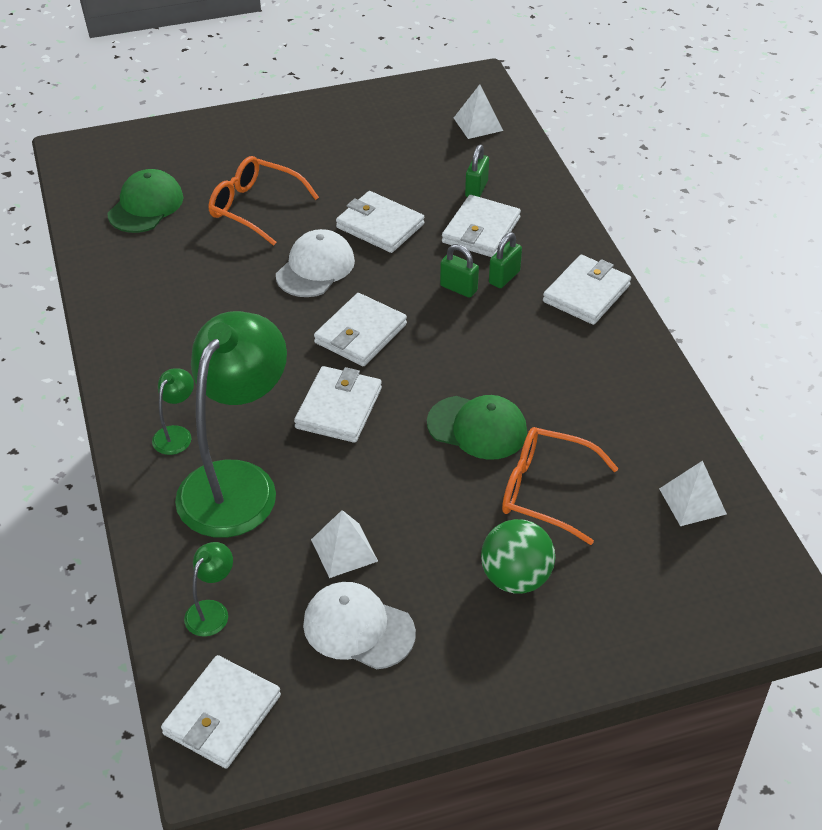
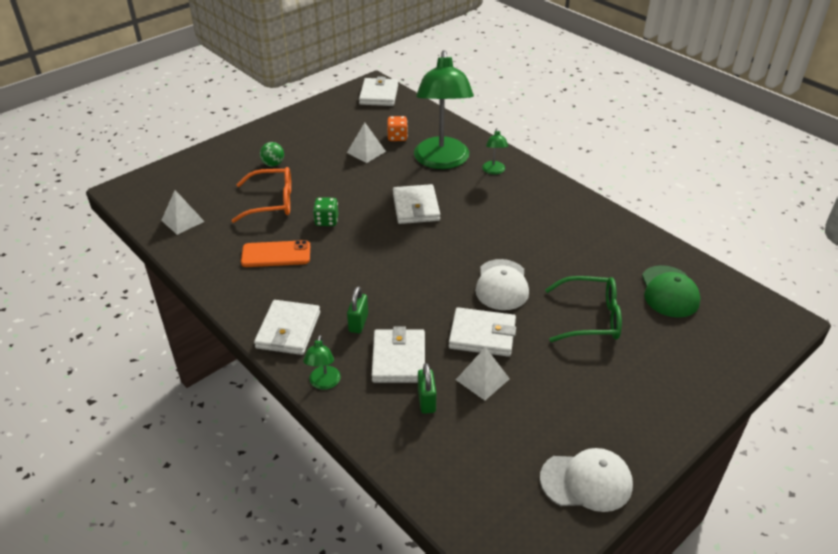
camera: 155 degrees right, 5 degrees down
(212, 611) = (410, 118): green lamp -> green lamp (324, 383)
(254, 207) = (591, 318): orange glasses -> green glasses
(269, 568) = (397, 137): none -> orange dice
(358, 628) = (340, 130): white cap -> white cap (586, 481)
(360, 333) = (435, 251): white wallet -> none
(458, 288) = (388, 303): green padlock -> none
(477, 428) = (326, 221): green cap -> green dice
(478, 124) = (473, 489): white pyramid -> white pyramid (482, 379)
(515, 578) = (273, 164): green ball -> green ball, size x0.61
(569, 396) = (276, 254): none -> orange phone

